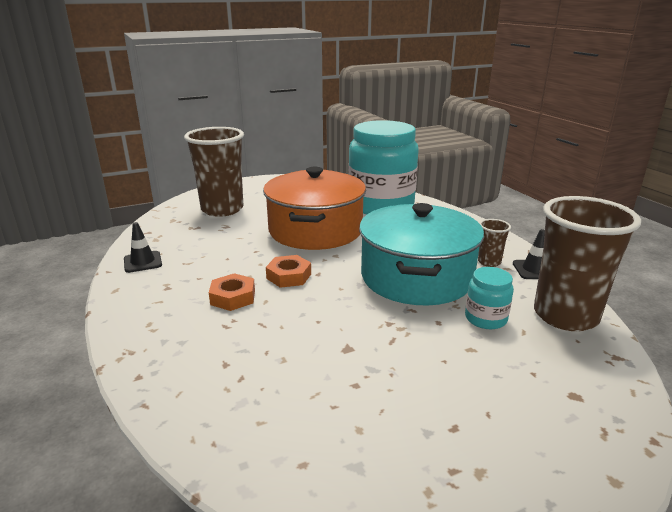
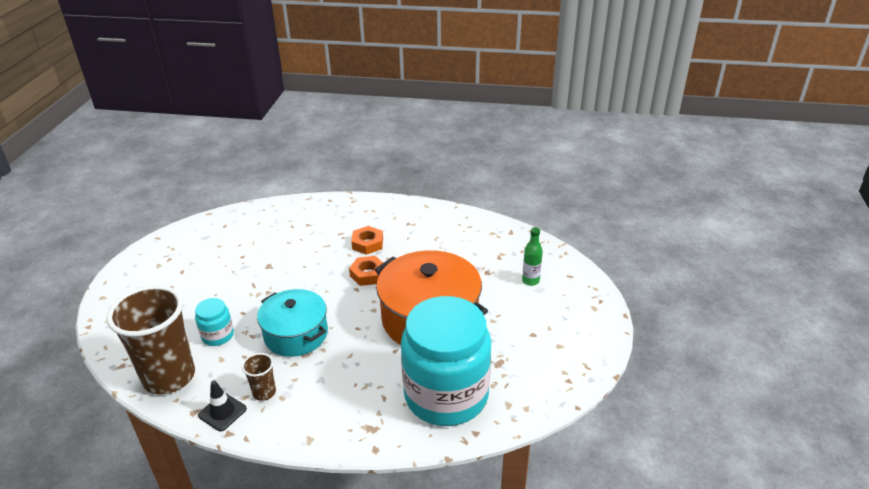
camera: 125 degrees right, 10 degrees up
(143, 262) = (456, 221): black traffic cone -> none
(222, 209) = (530, 281): brown cup -> green bottle
(416, 277) = (296, 334): turquoise pot -> turquoise pot, size x0.65

